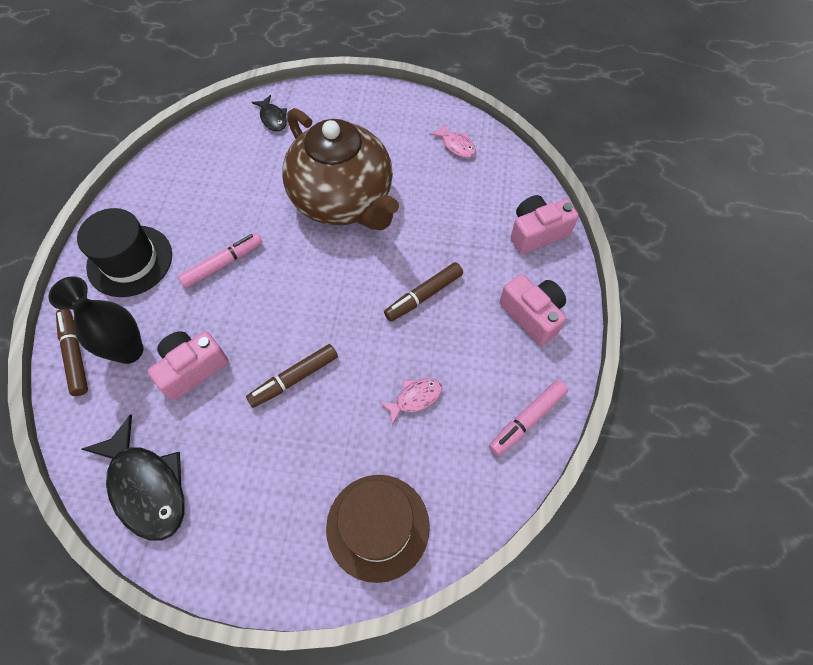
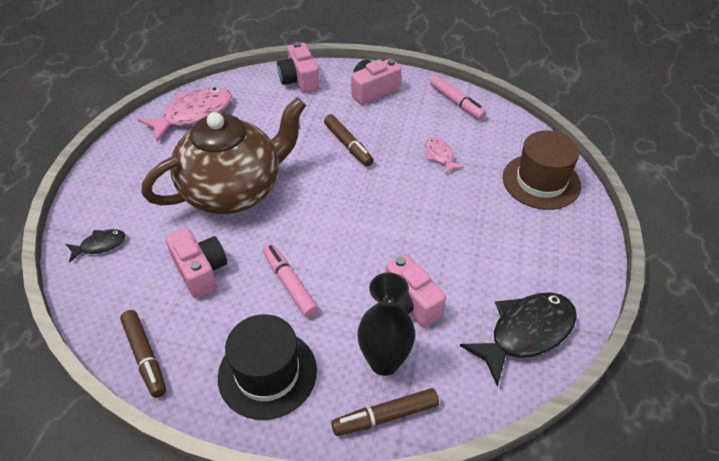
camera: 85 degrees left, 15 degrees down
(241, 193) = (200, 271): none -> pink camera
(294, 378) = (420, 228): brown marker -> brown marker (145, 357)
(456, 145) = (193, 114): pink fish -> pink fish, size x1.97

